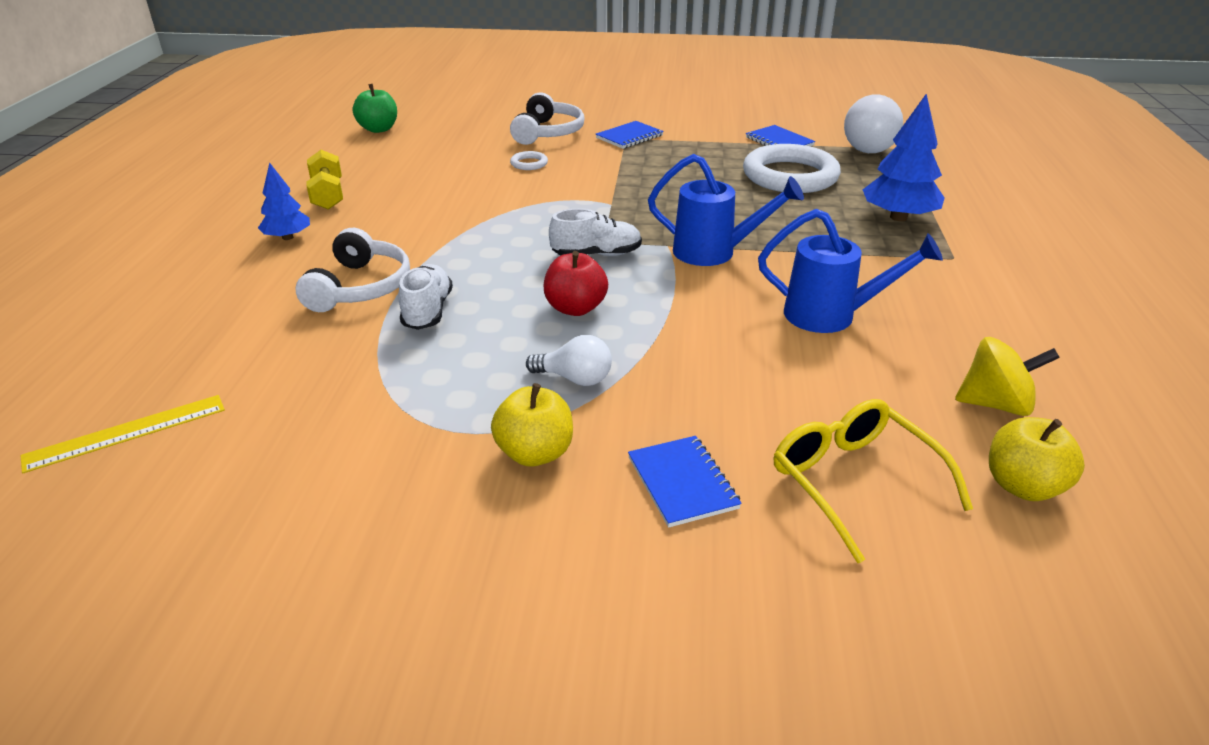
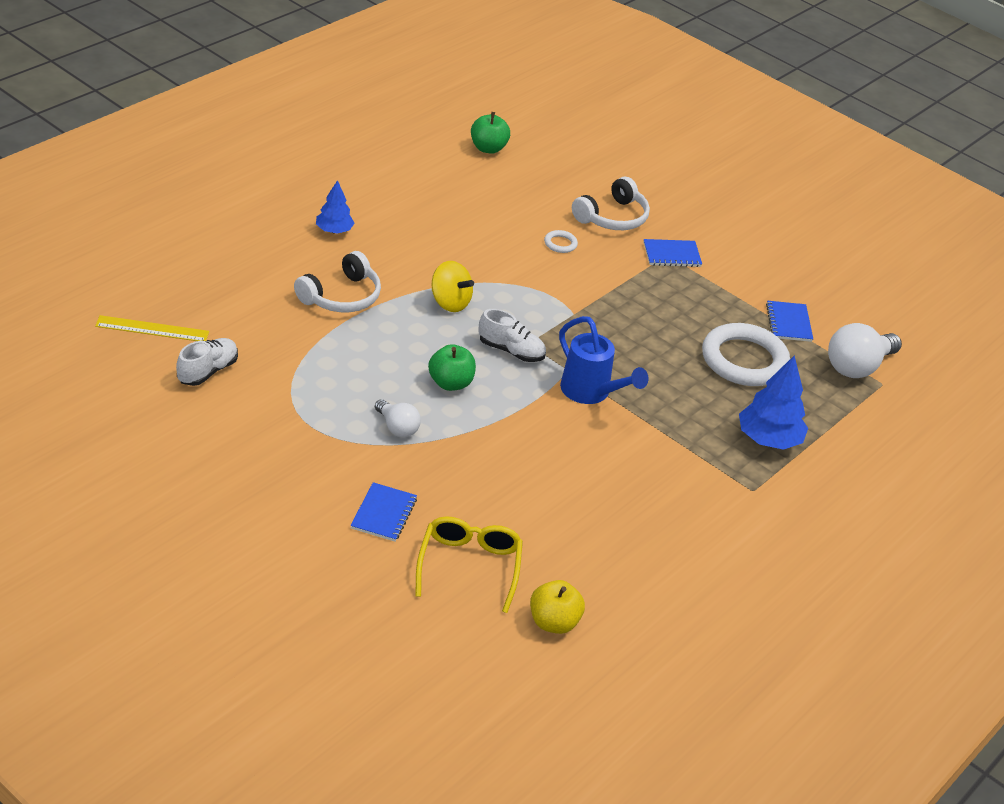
camera: 30 degrees right, 5 degrees up
(328, 195) = (391, 204): yellow dumbbell -> none
(427, 311) = (363, 336): white shoe -> white shoe (207, 371)
(535, 453) = (330, 456): yellow apple -> none
(575, 308) = (450, 383): red apple -> green apple
(831, 316) = (600, 478): blue watering can -> none
(995, 404) = (611, 582): yellow spinning top -> yellow spinning top (449, 303)

